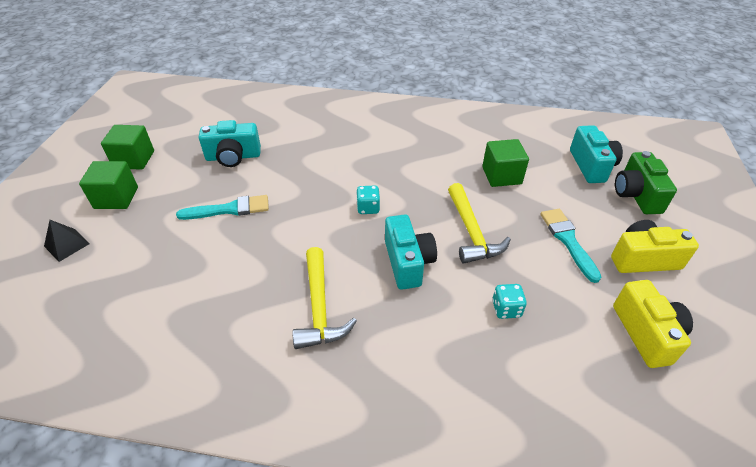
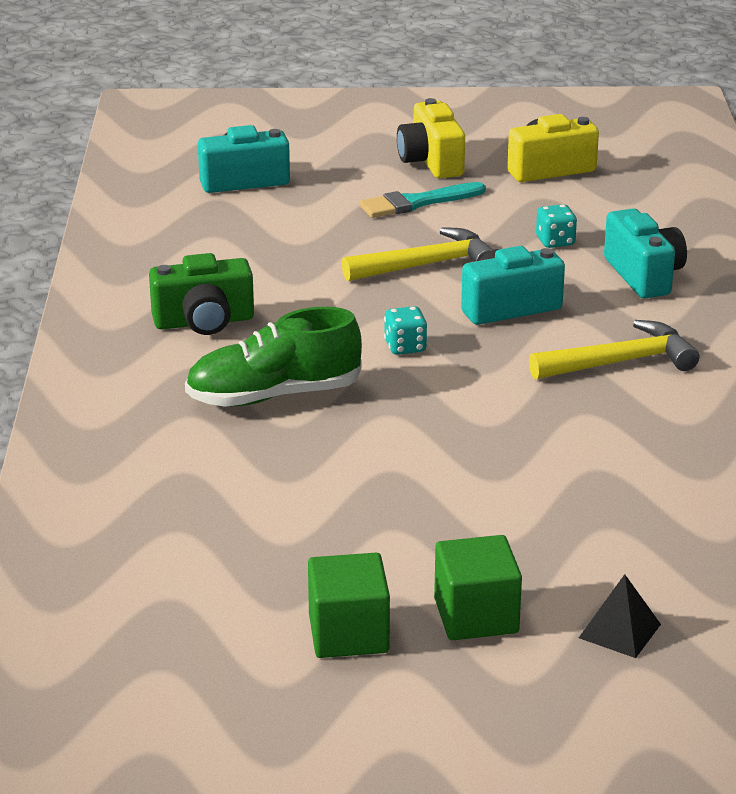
camera: 100 degrees left, 15 degrees down
(229, 209) = (458, 476): turquoise brush -> none
(233, 157) = (304, 505): turquoise camera -> turquoise camera (644, 275)
(332, 156) = (274, 396): none -> green shoe
(501, 175) = (287, 245): green cube -> none
(636, 195) = (304, 156): green camera -> green camera (204, 322)

